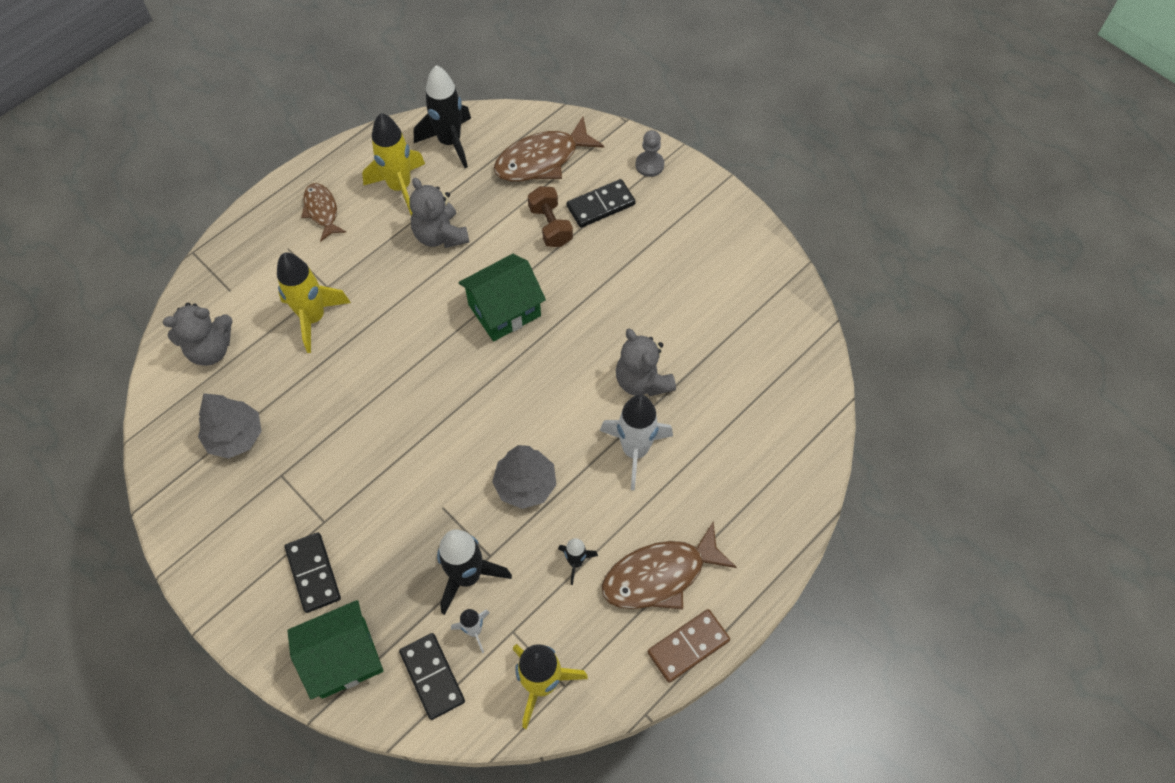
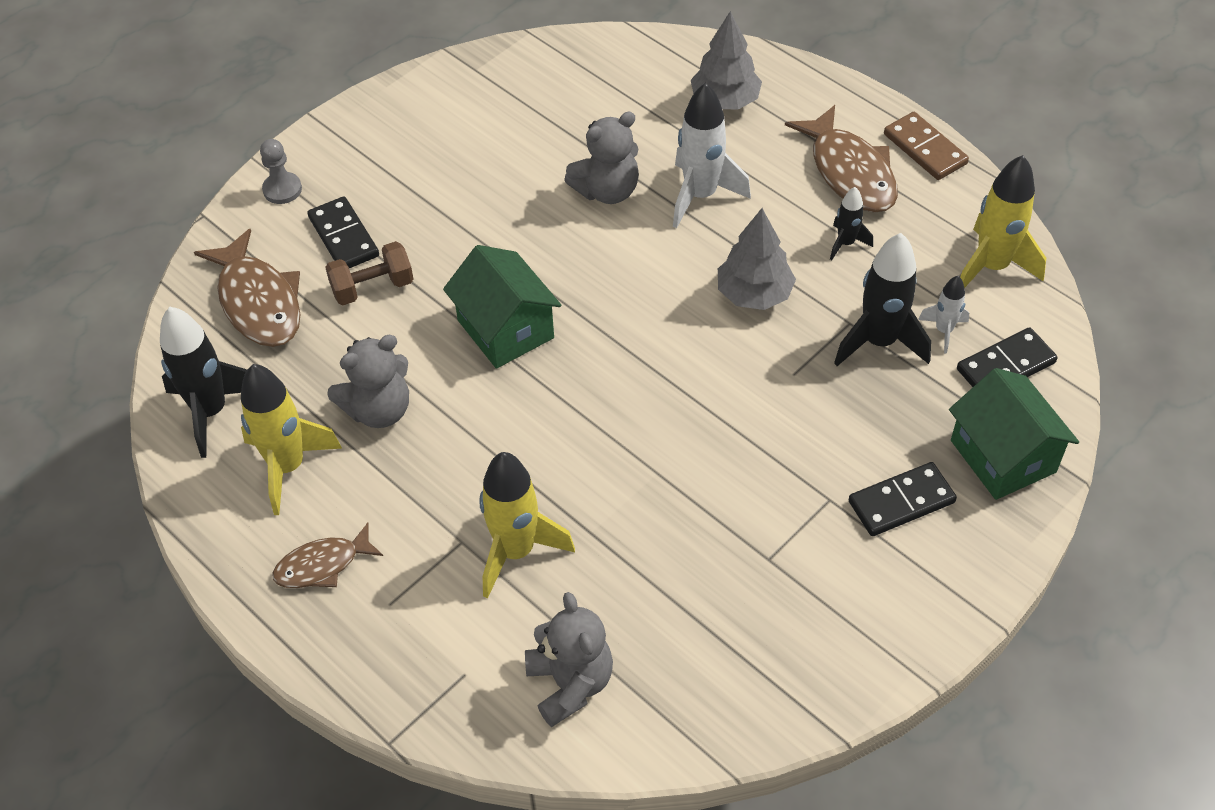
camera: 90 degrees left, 10 degrees down
(235, 436) = (714, 625): grey tree -> grey tree (725, 101)

